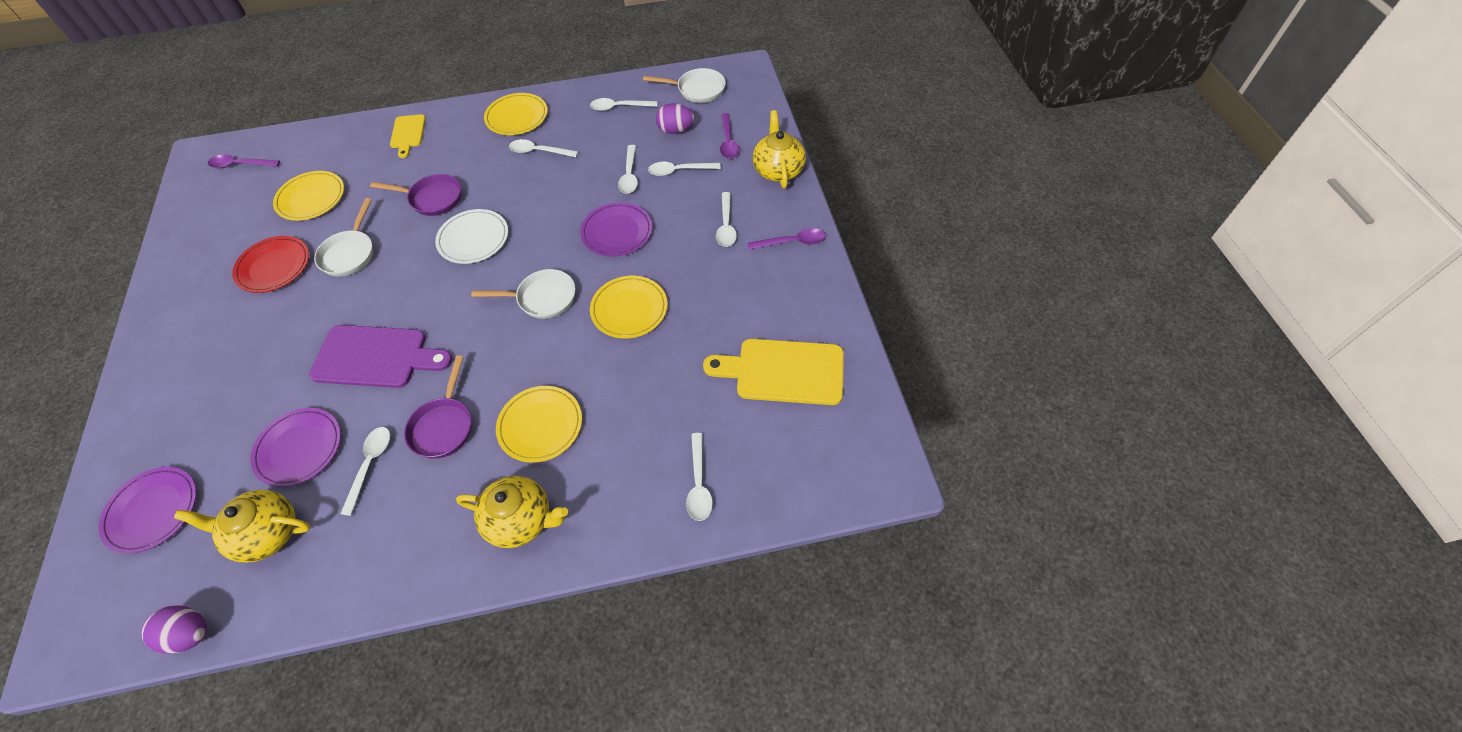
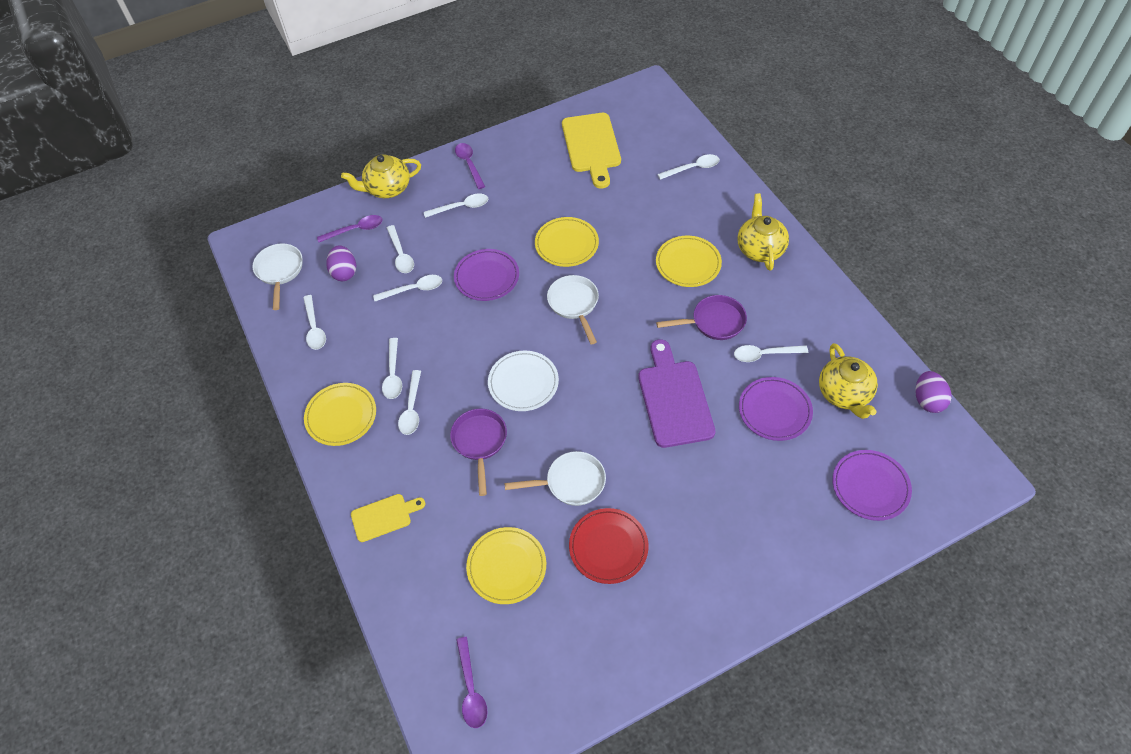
camera: 105 degrees left, 0 degrees up
(496, 159) = (411, 408): none -> white spoon

